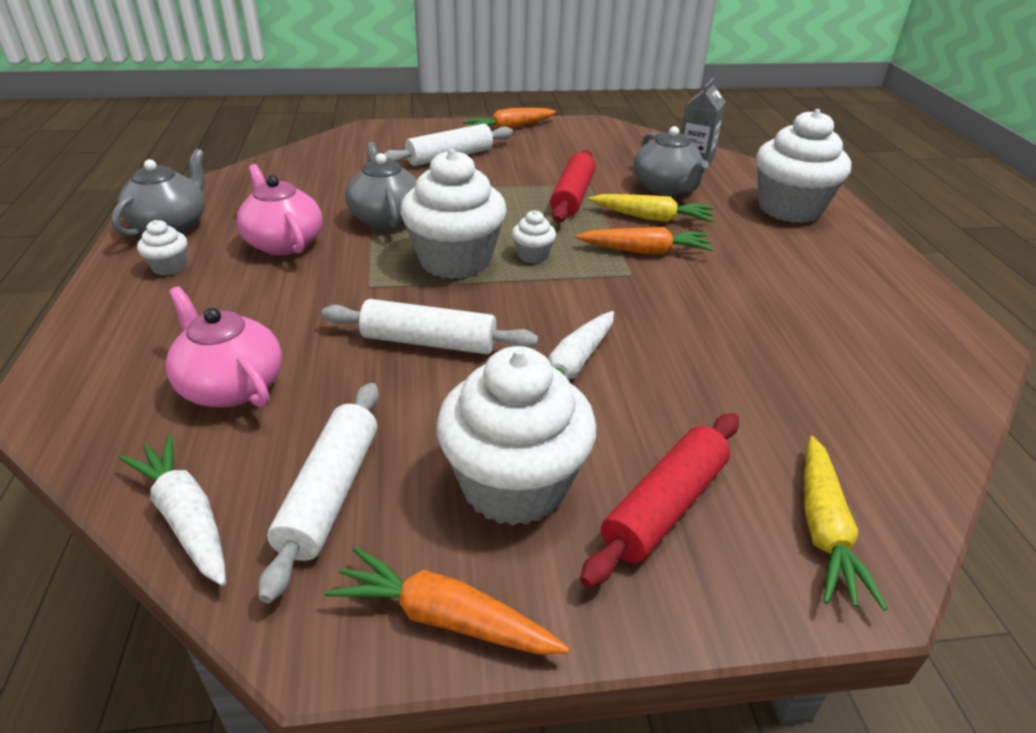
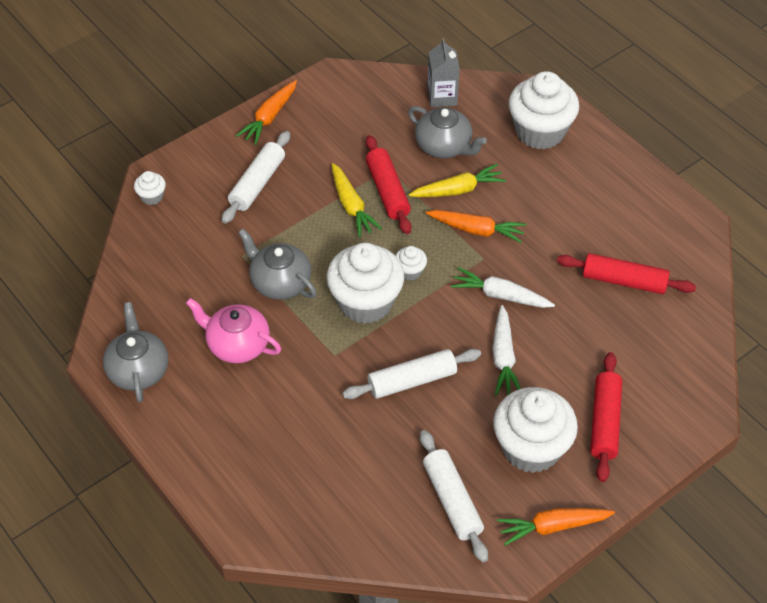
camera: 30 degrees left, 15 degrees up
(169, 267) = (188, 407): white cupcake -> white cupcake (152, 196)
(186, 517) = (399, 549): white carrot -> white carrot (501, 295)
(231, 386) = (335, 470): pink teapot -> none
(645, 251) = (476, 230): orange carrot -> orange carrot turned 45 degrees clockwise
(816, 359) = (624, 281): none -> red rolling pin
(824, 529) = (677, 396): yellow carrot -> yellow carrot (351, 206)

